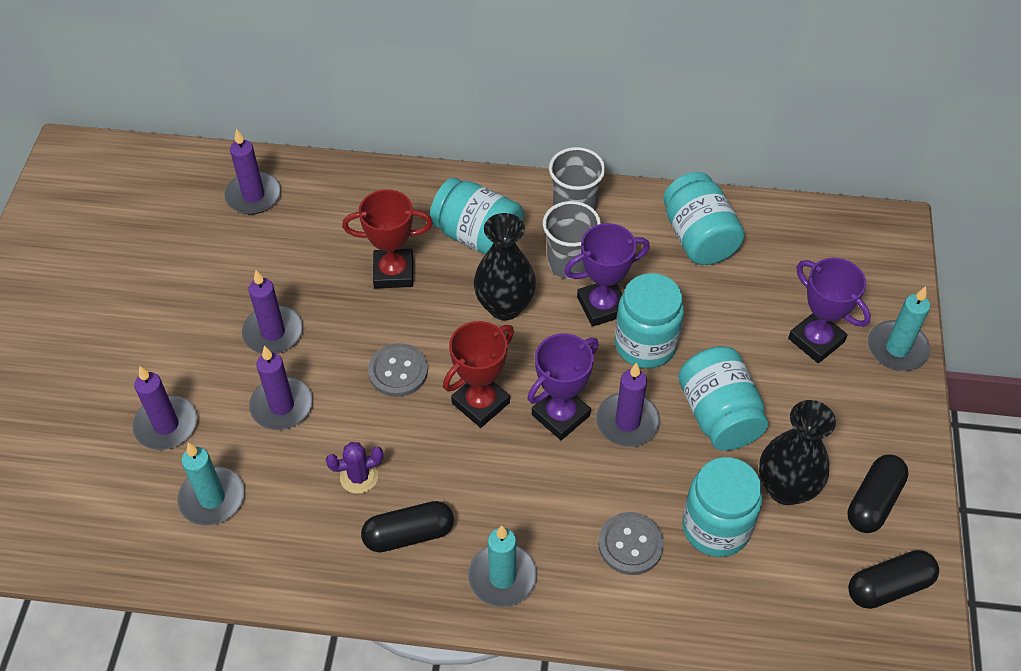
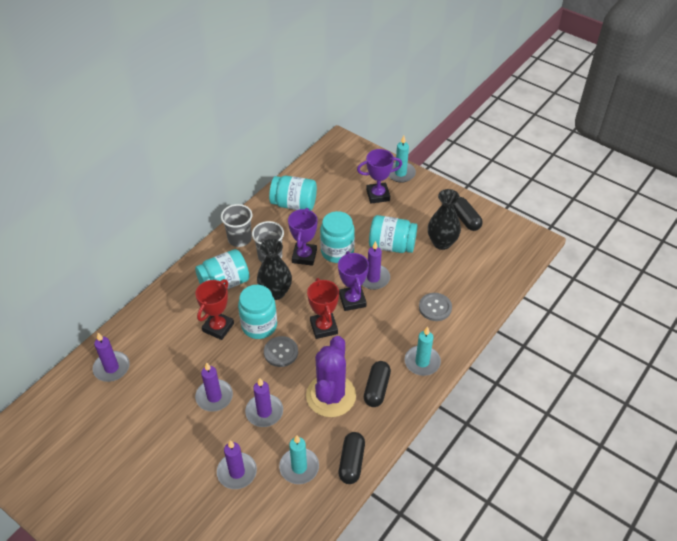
camera: 60 degrees left, 5 degrees down
(359, 477) = (331, 396): purple cactus -> purple cactus, size x2.31
(716, 527) = (445, 275): turquoise jar -> turquoise jar (259, 326)
(889, 587) = (505, 235): black capsule -> black capsule (351, 462)

